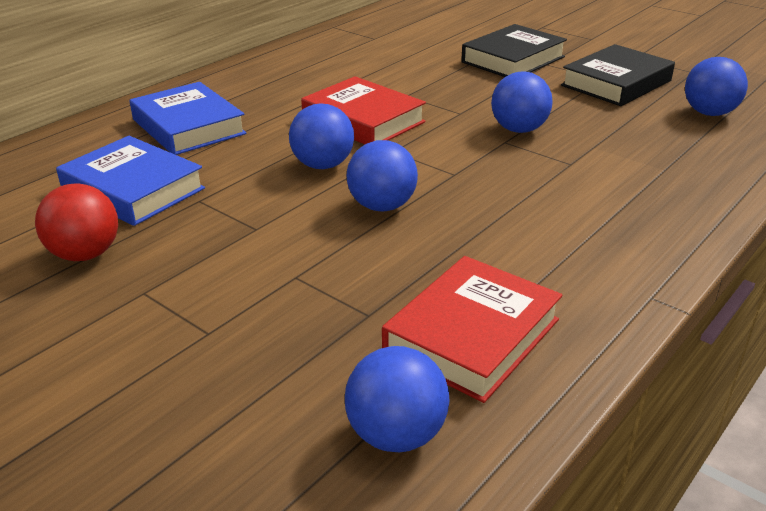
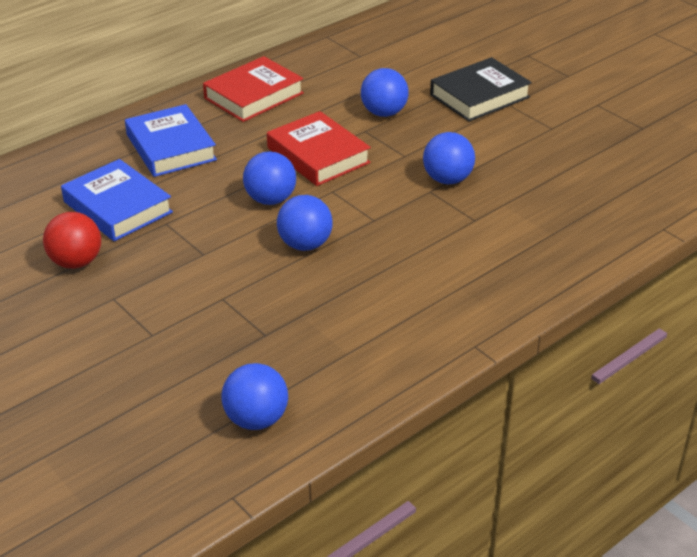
camera: 10 degrees right, 5 degrees up
(472, 336) = (331, 359): red book -> red book (254, 96)
(616, 83) = (561, 135): black book -> none
(709, 113) = (626, 178): blue ball -> blue ball (384, 113)

